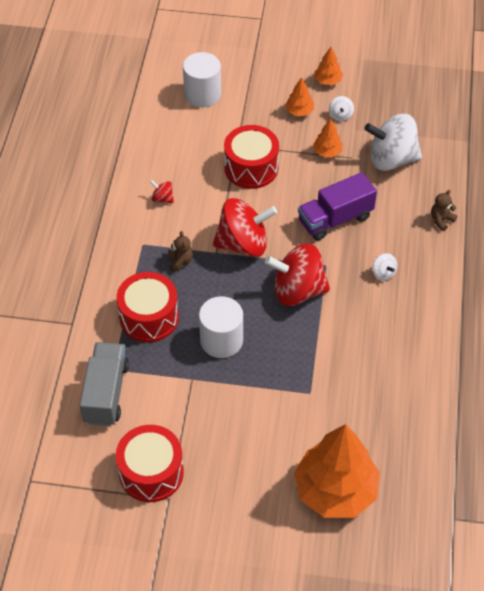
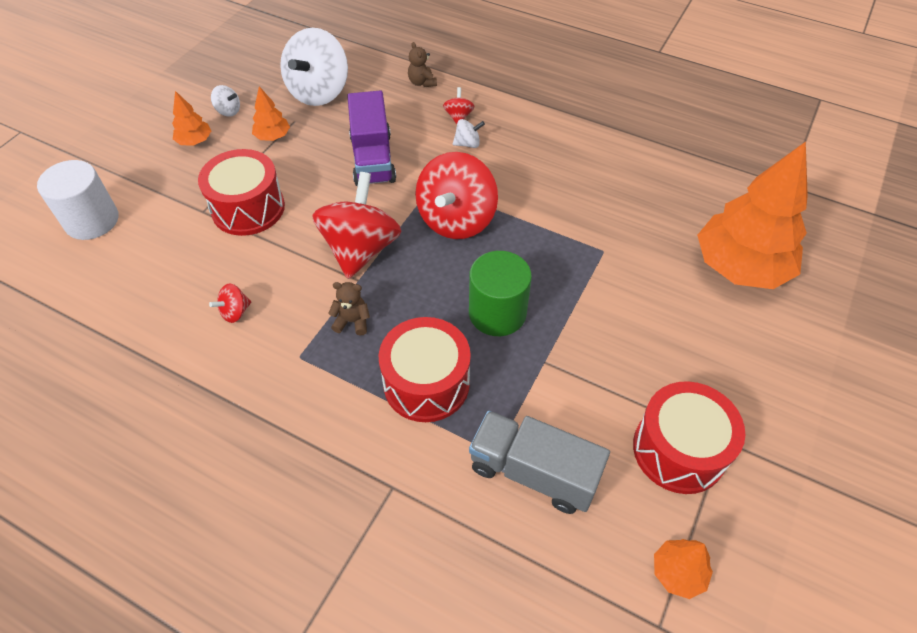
camera: 70 degrees left, 0 degrees up
(221, 340) = (497, 313): white cylinder -> green cylinder
(328, 81) = (169, 105): orange tree -> orange tree (678, 572)
(412, 257) = (458, 117): none -> red spinning top

